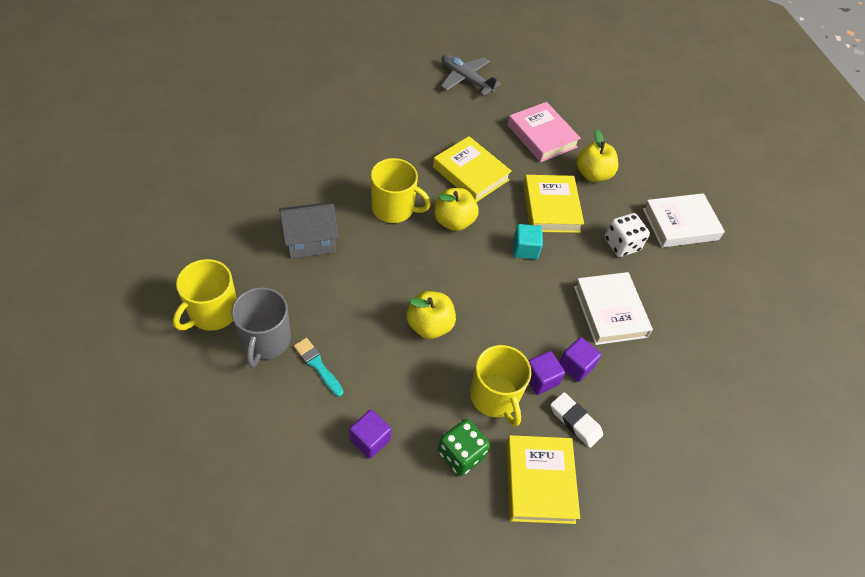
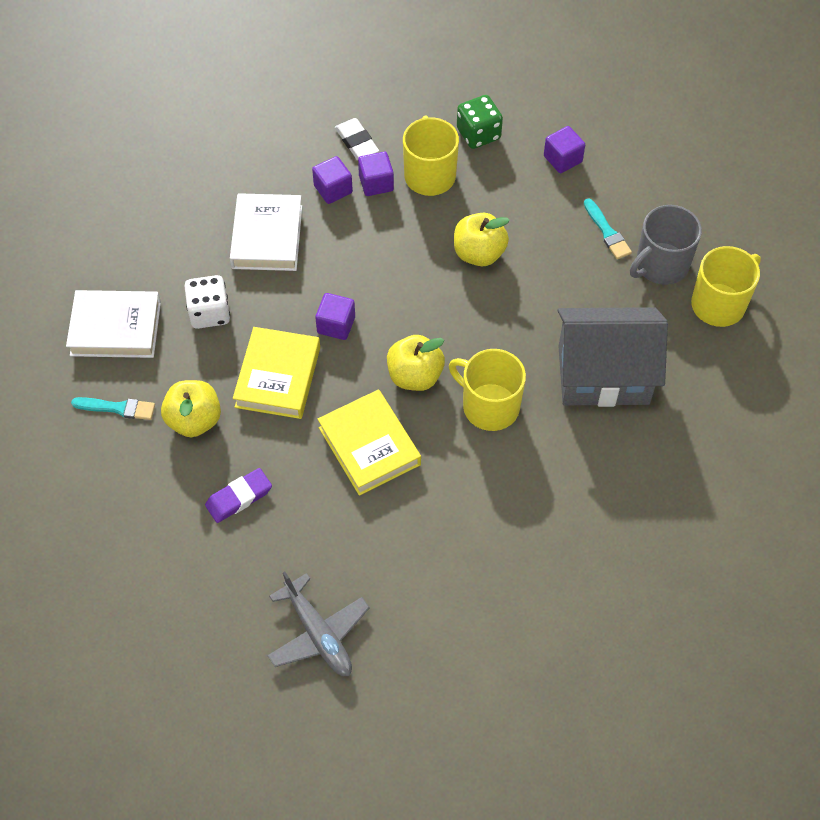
camera: 160 degrees left, 5 degrees up
(265, 340) = (661, 265): grey mug -> grey mug turned 150 degrees counterclockwise
(310, 241) = (603, 375): grey house -> grey house, size x1.52
(525, 249) = (336, 325): turquoise cube -> purple cube
(539, 481) = (412, 103): yellow book -> none
(542, 136) = (239, 498): pink book -> purple eraser
(646, 175) = (117, 408): none -> turquoise brush

